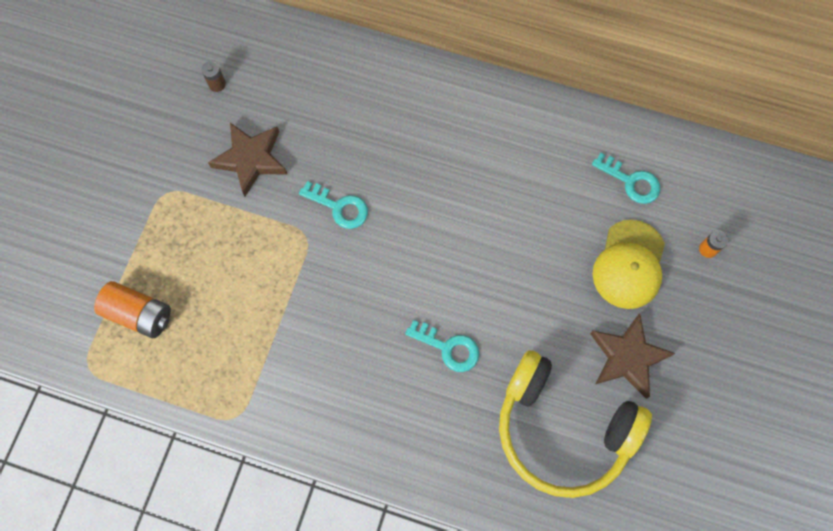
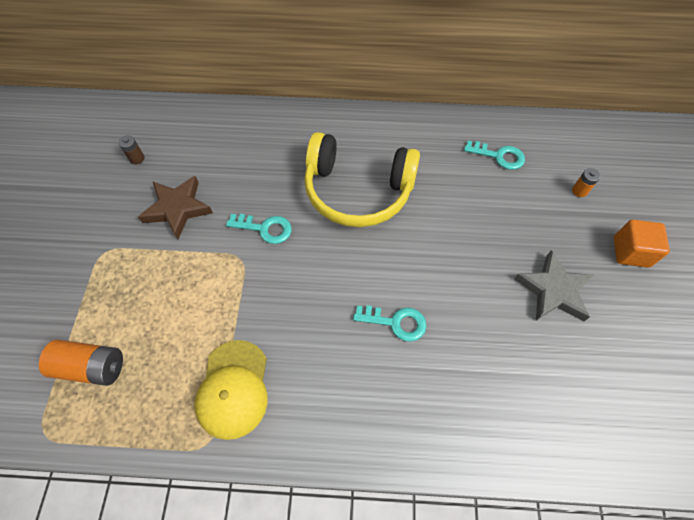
camera: 15 degrees left, 10 degrees down
(562, 430) = (523, 369): yellow headphones -> yellow headphones (357, 191)
(627, 357) = (553, 290): brown star -> grey star
(629, 264) = (523, 217): yellow cap -> yellow cap (233, 389)
(733, 336) = (630, 252): none -> orange cube

